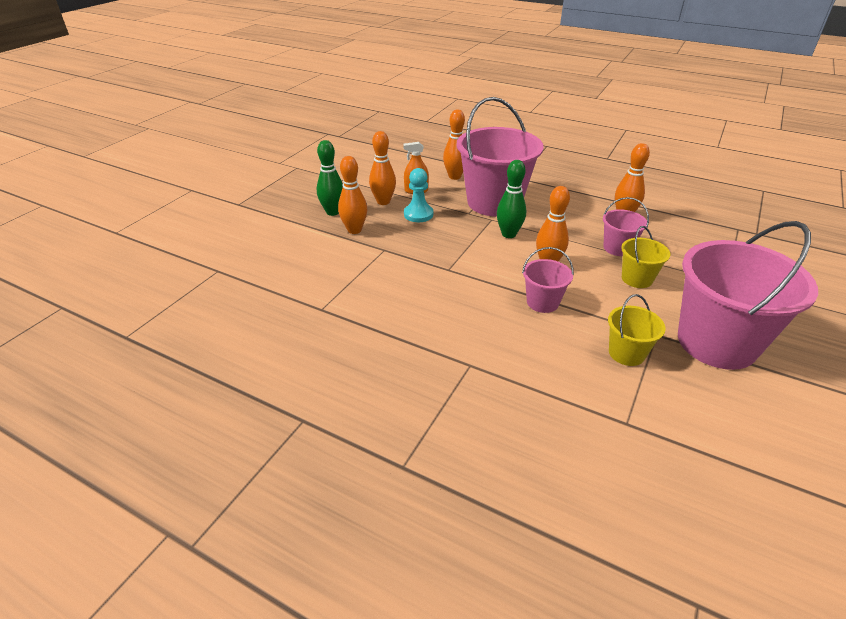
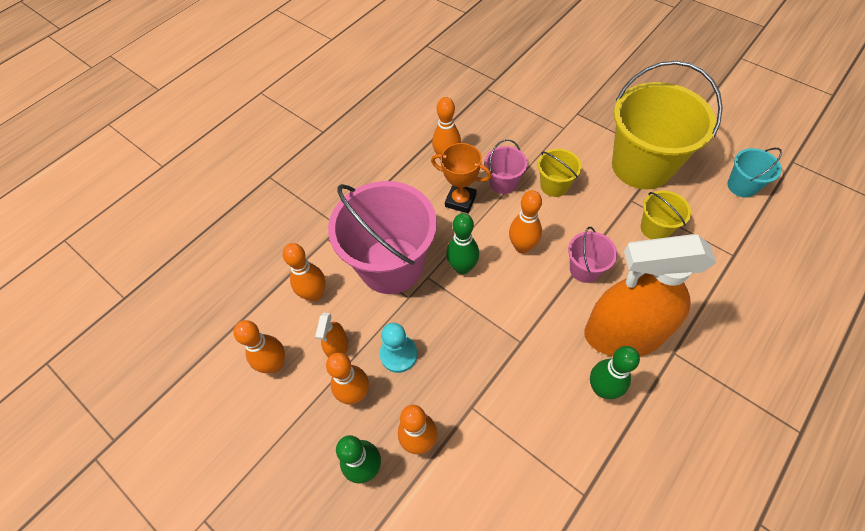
camera: 75 degrees left, 20 degrees up
(397, 171) = (275, 364): none -> orange bowling pin
(417, 316) = (602, 388): none -> green bowling pin
(478, 329) = (623, 334): none -> orange spray bottle
(580, 227) = (460, 200): none -> orange trophy
(716, 342) = (641, 166): pink bucket -> yellow bucket
(757, 440) = (742, 186): none -> turquoise bucket

